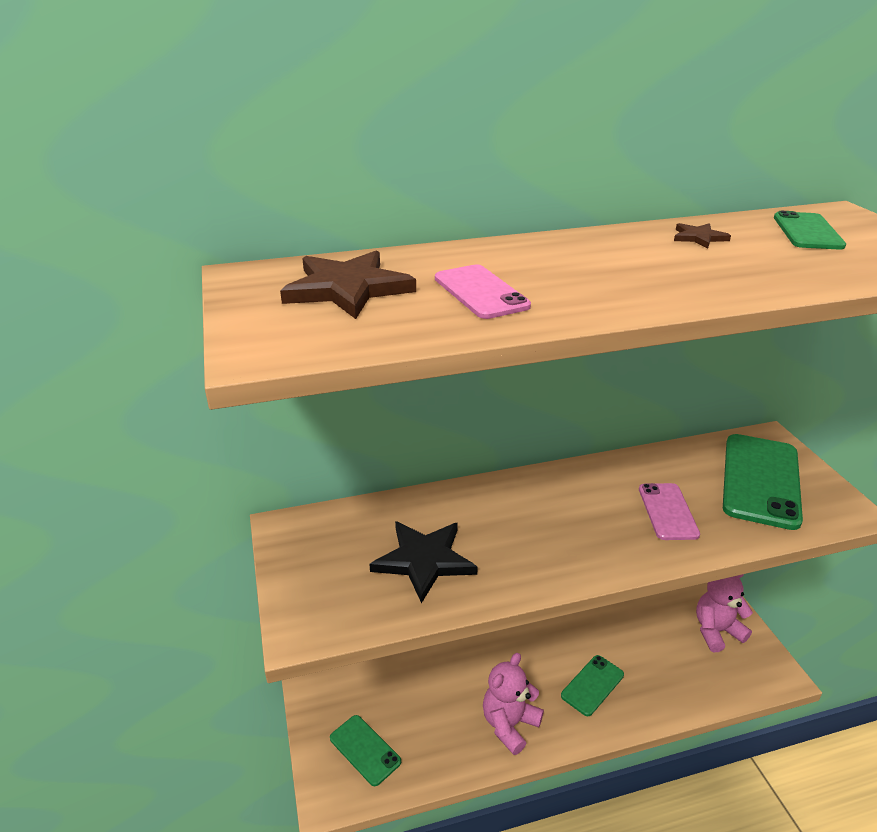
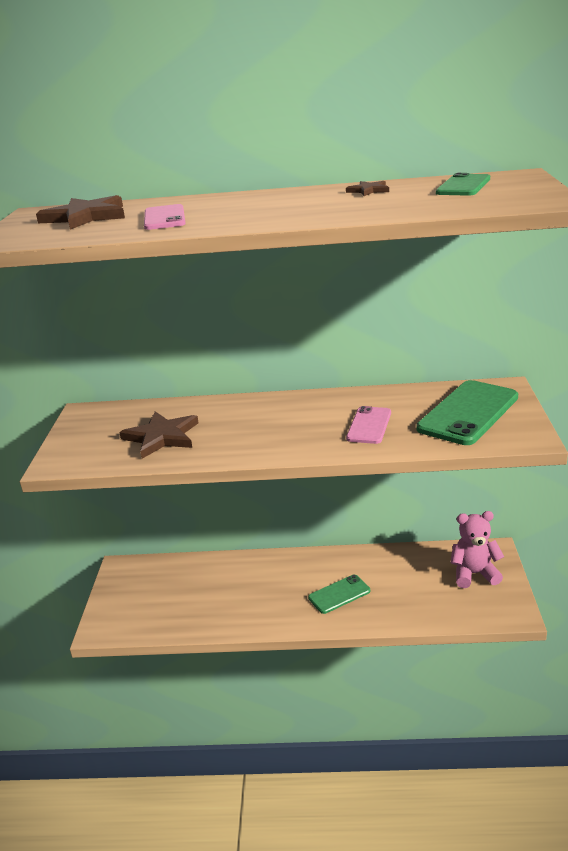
camera: 20 degrees right, 5 degrees down
(365, 750) = (140, 606): green phone -> none
(424, 560) = (162, 437): black star -> brown star
(509, 724) = (256, 609): pink teddy bear -> none

